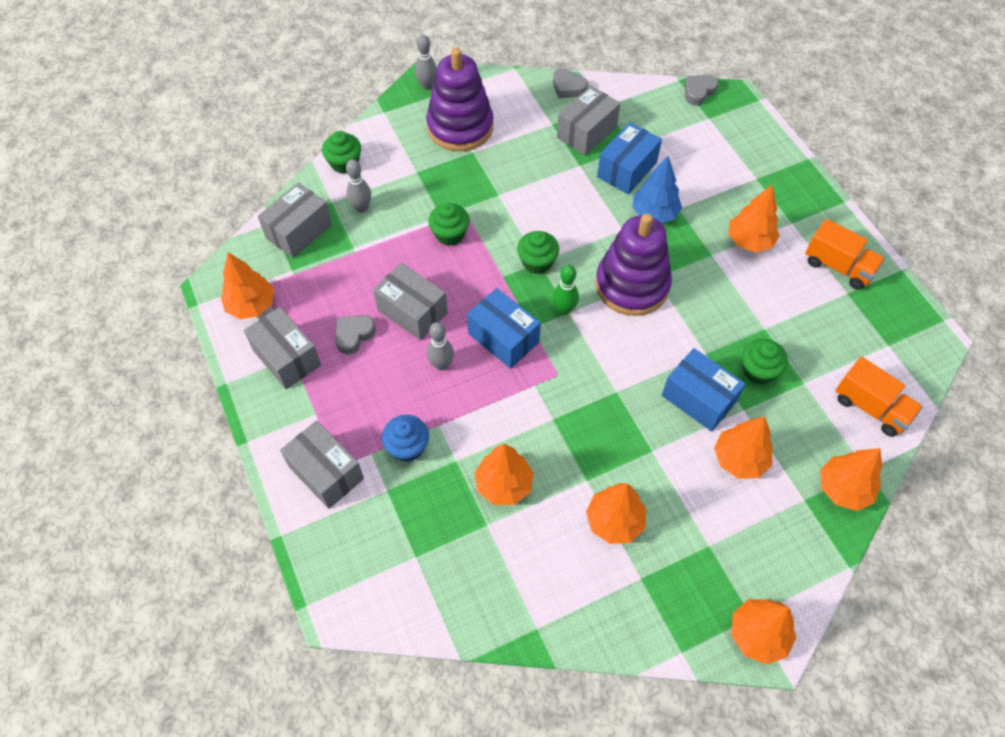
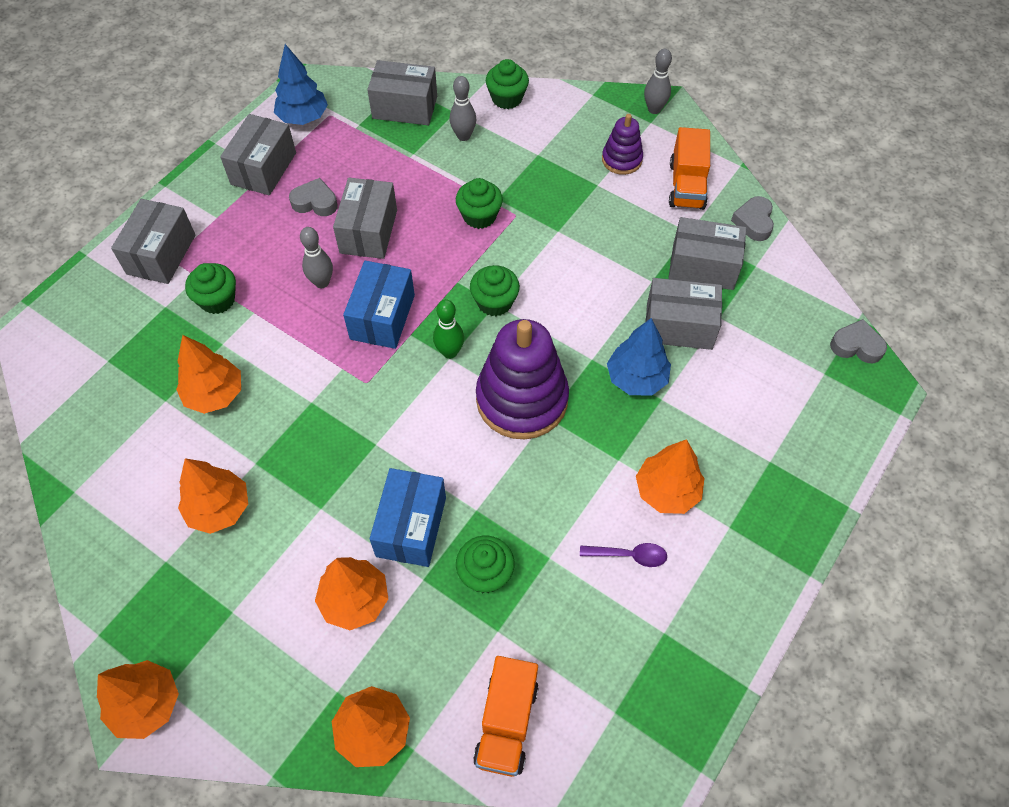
camera: 60 degrees right, 0 degrees up
(251, 305) = (303, 117): orange tree -> blue tree
(407, 447) = (217, 300): blue cupcake -> green cupcake
(460, 127) = (622, 159): purple stacking toy -> purple stacking toy, size x0.52
(626, 170) = (679, 326): blue box -> grey box
(785, 284) = (629, 555): none -> purple spoon
(838, 266) = (698, 606): orange truck -> orange truck (687, 185)

